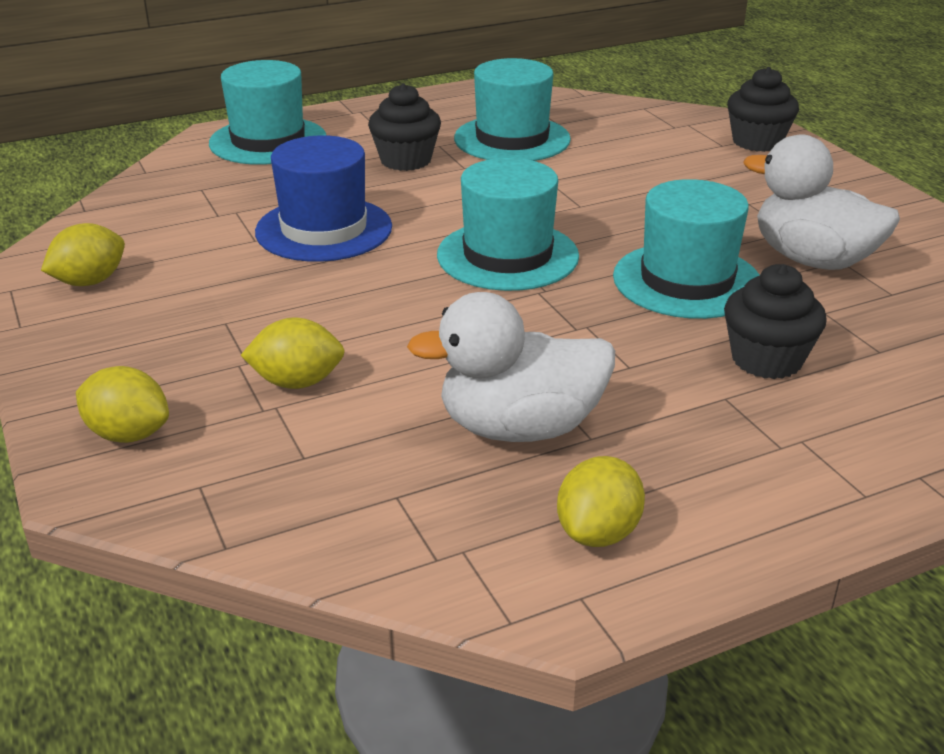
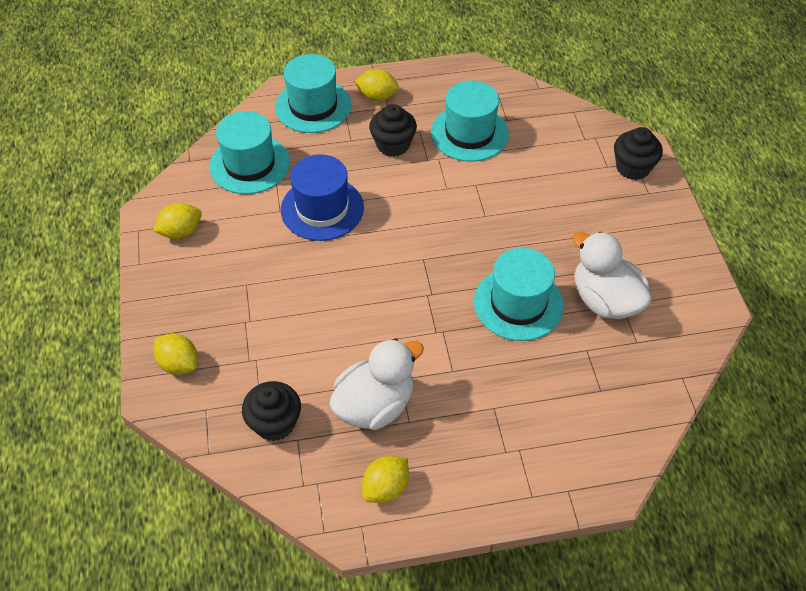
camera: 15 degrees right, 20 degrees up
(297, 382) = (271, 343): yellow lemon -> yellow lemon (377, 96)
(507, 255) = (421, 257): turquoise hat -> turquoise hat (250, 164)
(520, 428) = (375, 405): white duck -> white duck turned 135 degrees clockwise
(766, 360) = (531, 383): black cupcake -> black cupcake (275, 423)

